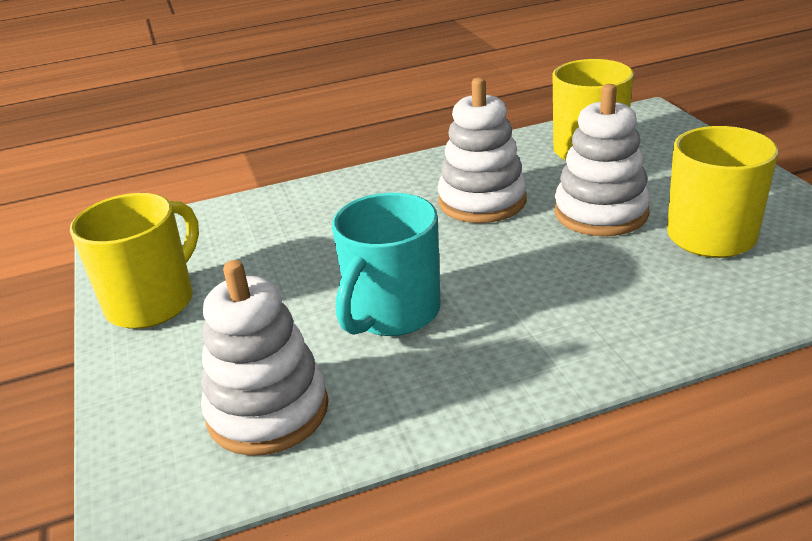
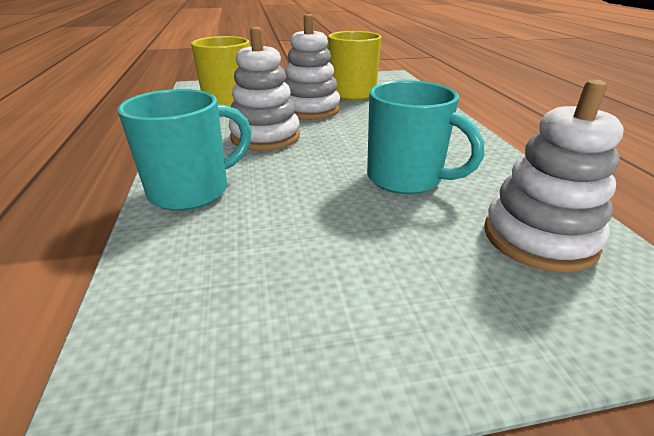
camera: 85 degrees left, 0 degrees up
(153, 302) = (351, 336): yellow mug -> none
(342, 194) = (192, 191): none -> turquoise mug

